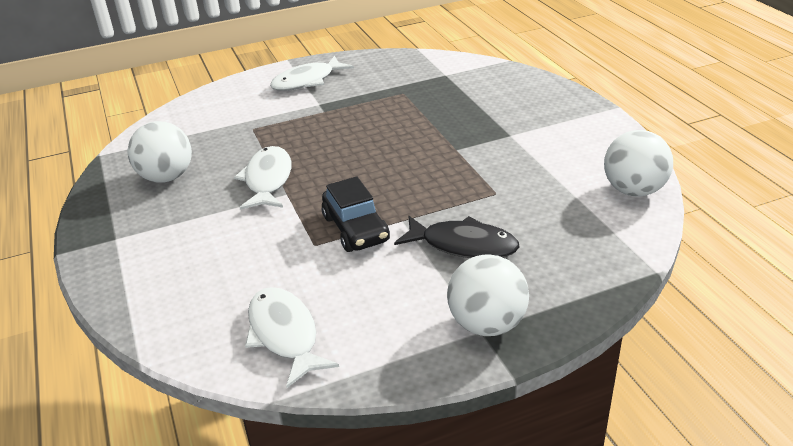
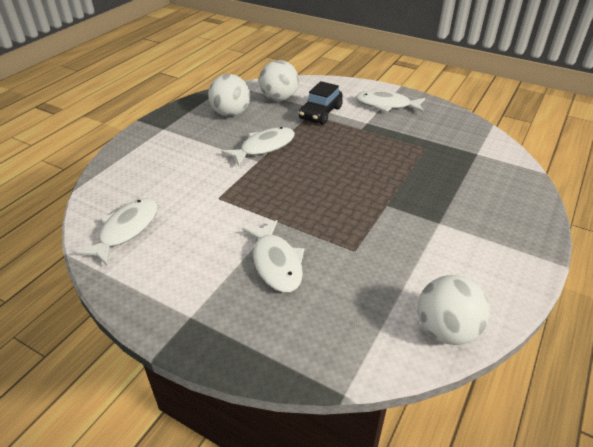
camera: 50 degrees right, 5 degrees up
(356, 229) = (249, 206): black car -> black car (320, 113)
(463, 245) = (276, 263): black fish -> white fish
(487, 324) = (199, 316): white ball -> white ball (279, 98)

